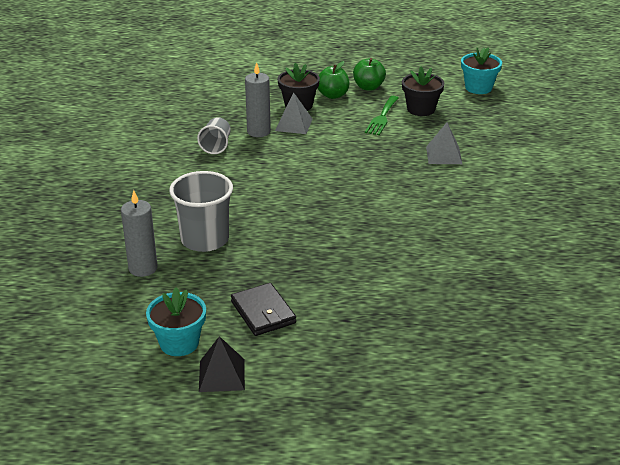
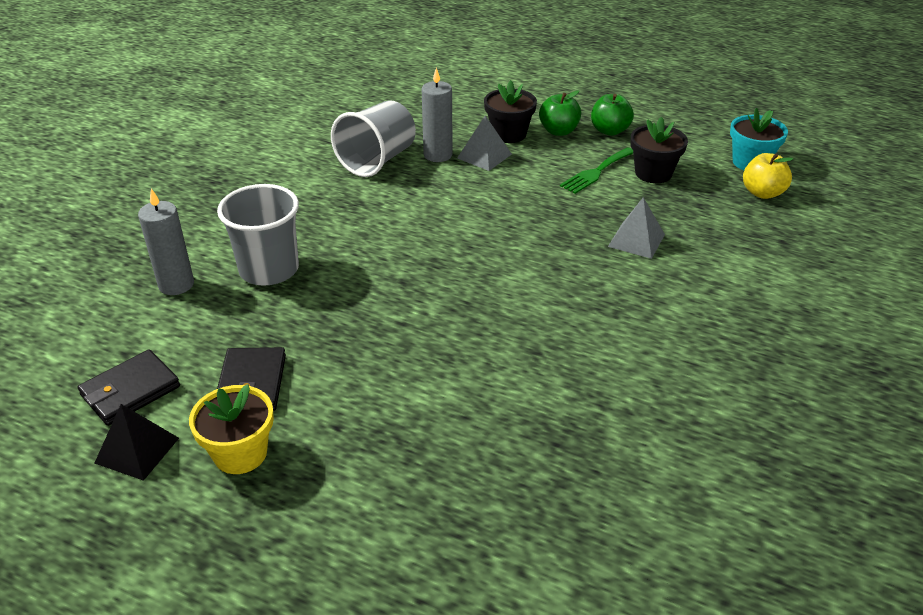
camera: 25 degrees right, 5 degrees up
(179, 343) = (130, 391): turquoise flower pot -> black wallet
(216, 146) = (377, 160): grey cup -> grey cup, size x1.74
(296, 354) = (240, 453): none -> yellow flower pot
(500, 106) = (762, 193): none -> yellow apple

